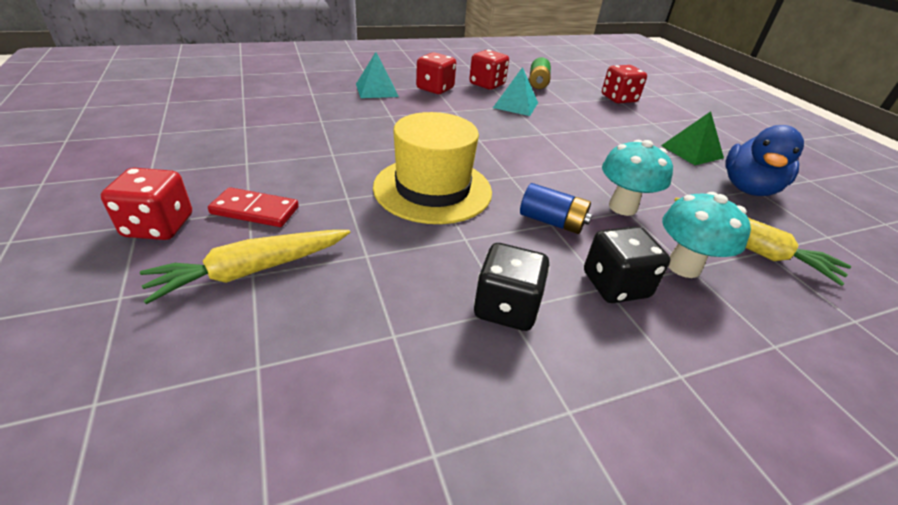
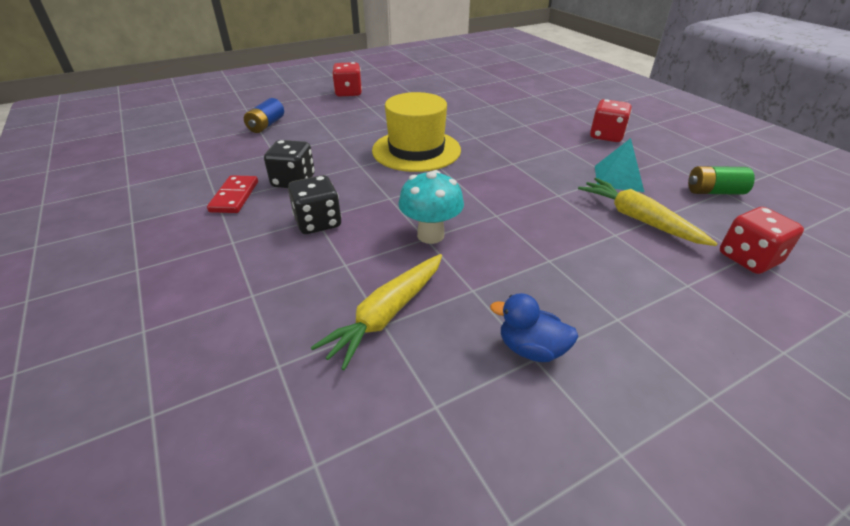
camera: 85 degrees right, 0 degrees up
(252, 270) = (319, 116): yellow carrot -> yellow carrot (638, 219)
(255, 211) = (369, 107): red domino -> red domino (234, 196)
(377, 90) = (570, 114): turquoise pyramid -> none
(487, 84) = (657, 160): red dice -> none
(551, 222) = (392, 197): blue battery -> blue battery (266, 125)
(683, 266) = (346, 260): turquoise mushroom -> none
(692, 151) = (613, 311): green pyramid -> none
(748, 188) = (531, 349): blue duck -> blue duck, size x0.63

